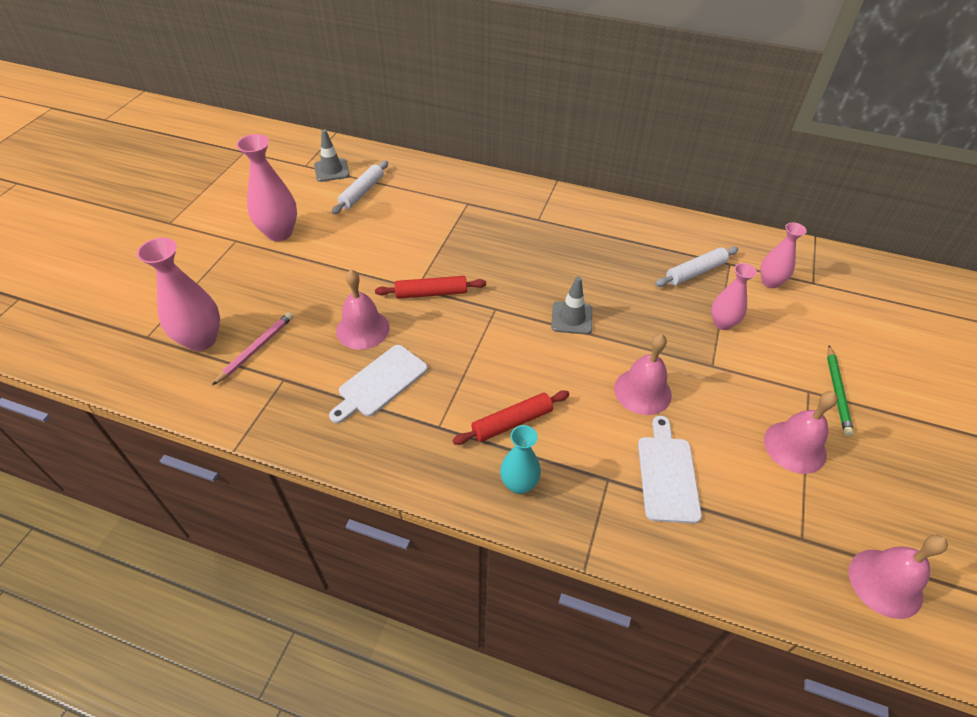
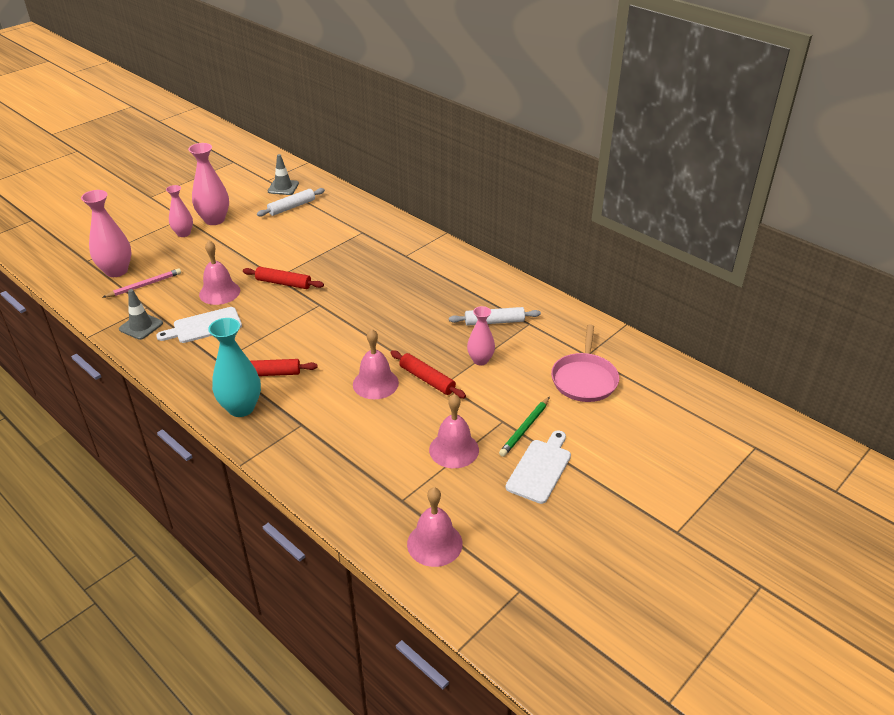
camera: 25 degrees right, 10 degrees down
(519, 484) = (241, 408): turquoise vase -> turquoise vase, size x1.58
(571, 318) = (368, 325): grey traffic cone -> grey traffic cone (141, 326)
(667, 474) = (344, 434): white cutting board -> white cutting board (540, 468)
(691, 366) = (427, 379): none -> red rolling pin
(770, 282) = (549, 344): pink vase -> pink vase (183, 233)
(836, 311) = (584, 379): none -> pink pan

